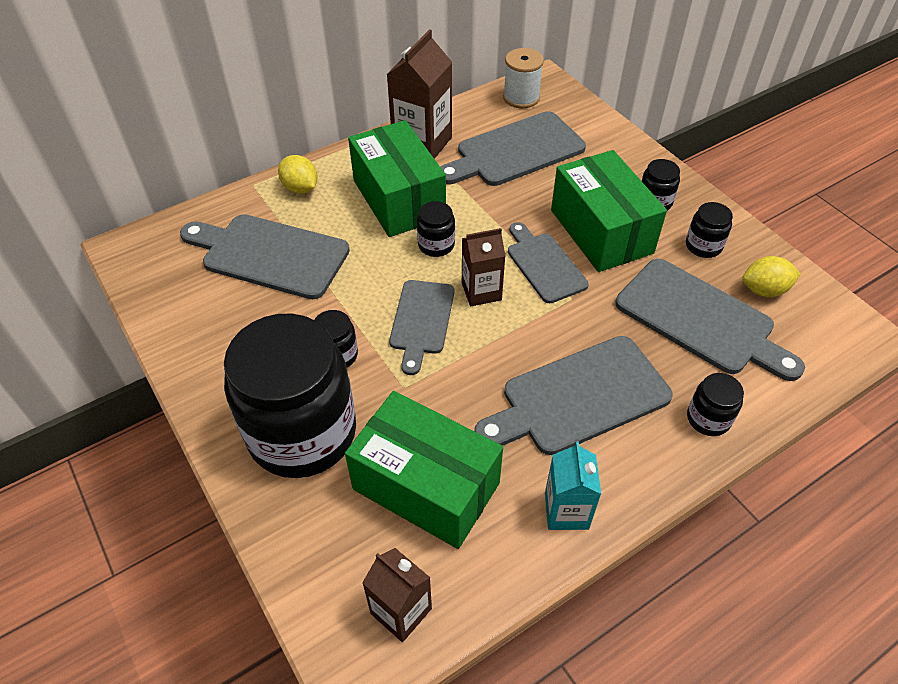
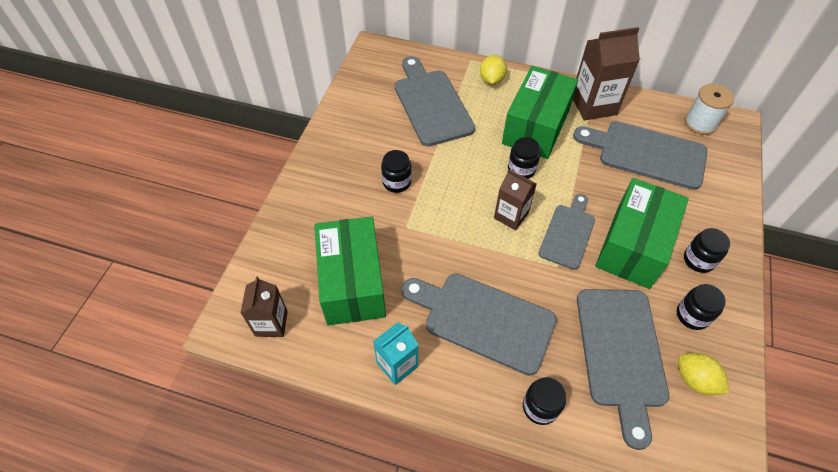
camera: 50 degrees right, 5 degrees up
(302, 433) = (335, 204): black jar -> none
(421, 321) = (458, 202): grey cutting board -> none

